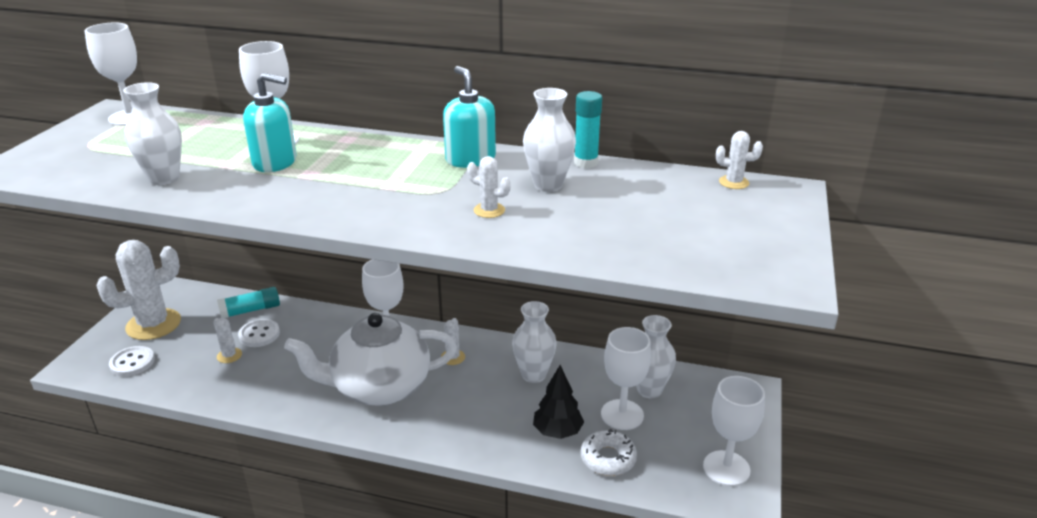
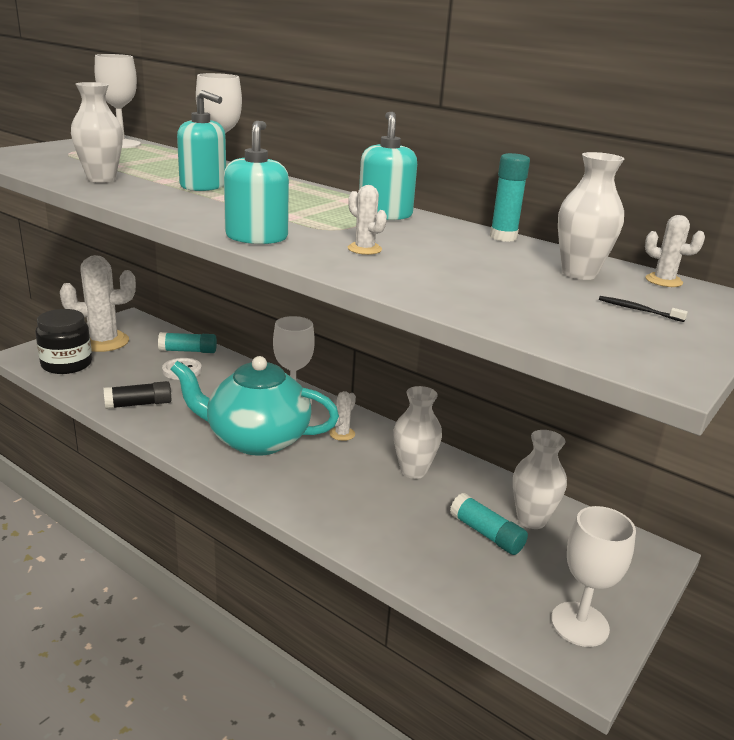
camera: 20 degrees right, 5 degrees down
(132, 362) = (67, 364): white button -> black jar
(229, 355) = (146, 379): white cactus -> none
(241, 385) = (139, 404): none -> black glue stick
(379, 387) = (256, 439): white teapot -> turquoise teapot
(387, 221) = (256, 237): none -> turquoise soap dispenser
(548, 185) = (445, 244): white vase -> white vase (579, 273)
(557, 432) = (406, 528): black tree -> none
(608, 458) = (445, 570): white donut -> none
(622, 415) = (486, 534): white goblet -> turquoise glue stick
(737, 222) = (638, 310): none -> black toothbrush

